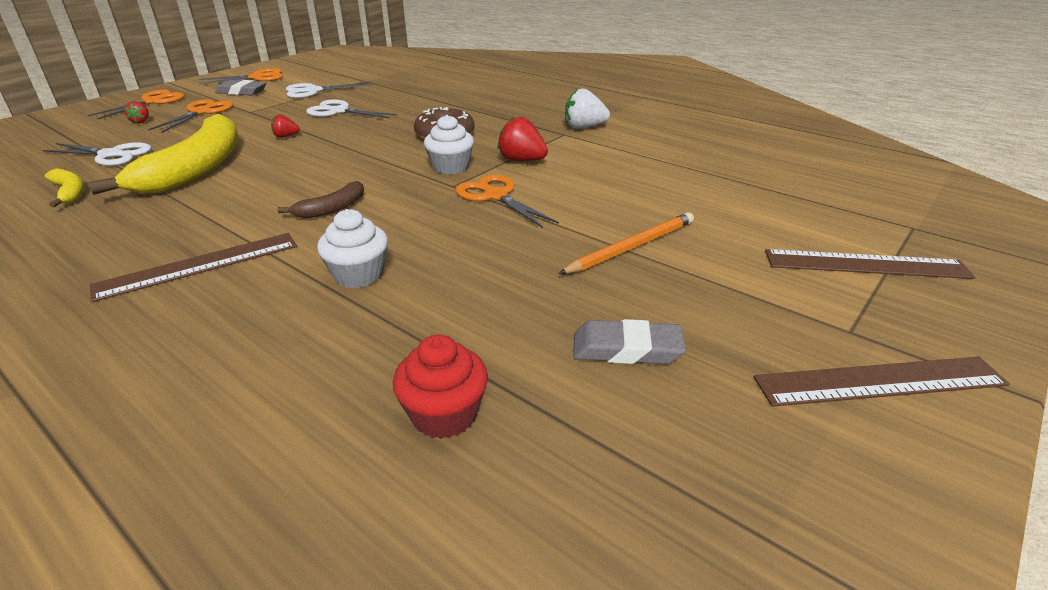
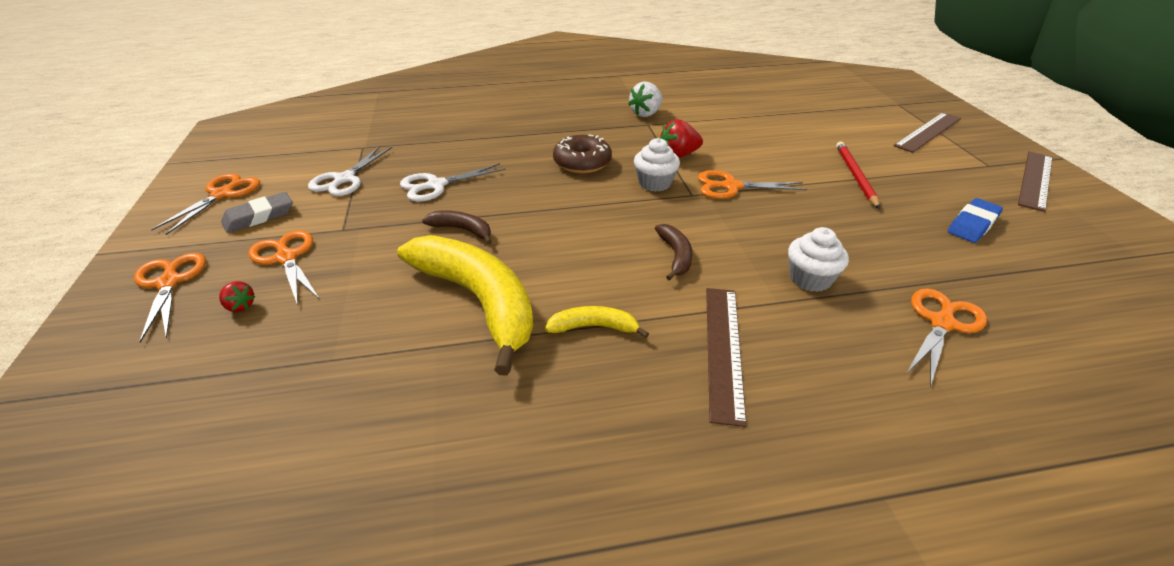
camera: 50 degrees left, 5 degrees up
(70, 193) = (429, 403): yellow banana -> yellow banana (594, 327)
(111, 155) = (337, 351): white scissors -> none
(286, 136) = (462, 230): red strawberry -> brown banana
(343, 369) = (941, 323): none -> orange scissors
(444, 414) = (1011, 303): red cupcake -> none
(627, 349) = (972, 224): grey eraser -> blue eraser
(631, 247) = (855, 176): orange pencil -> red pencil

